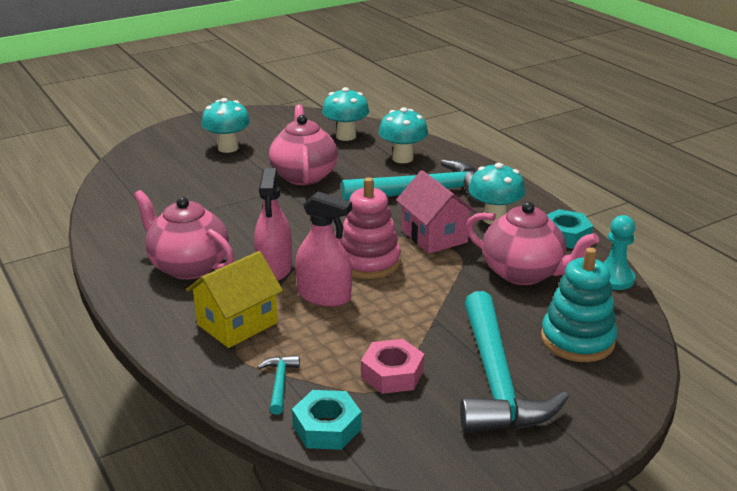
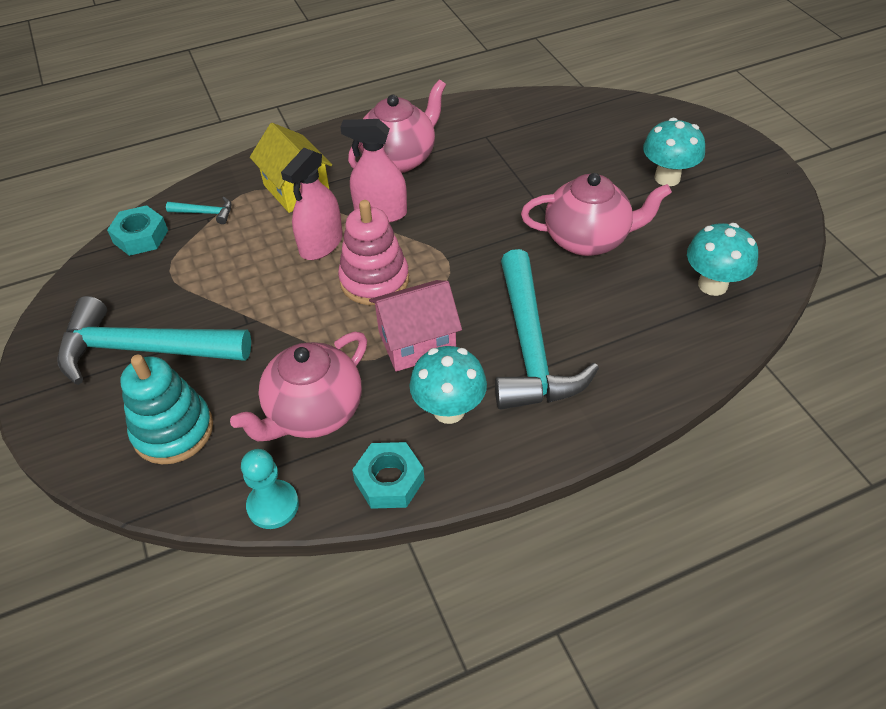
camera: 100 degrees right, 20 degrees up
(392, 374) = (186, 280): pink nut -> none
(402, 158) = (639, 338): turquoise mushroom -> none

